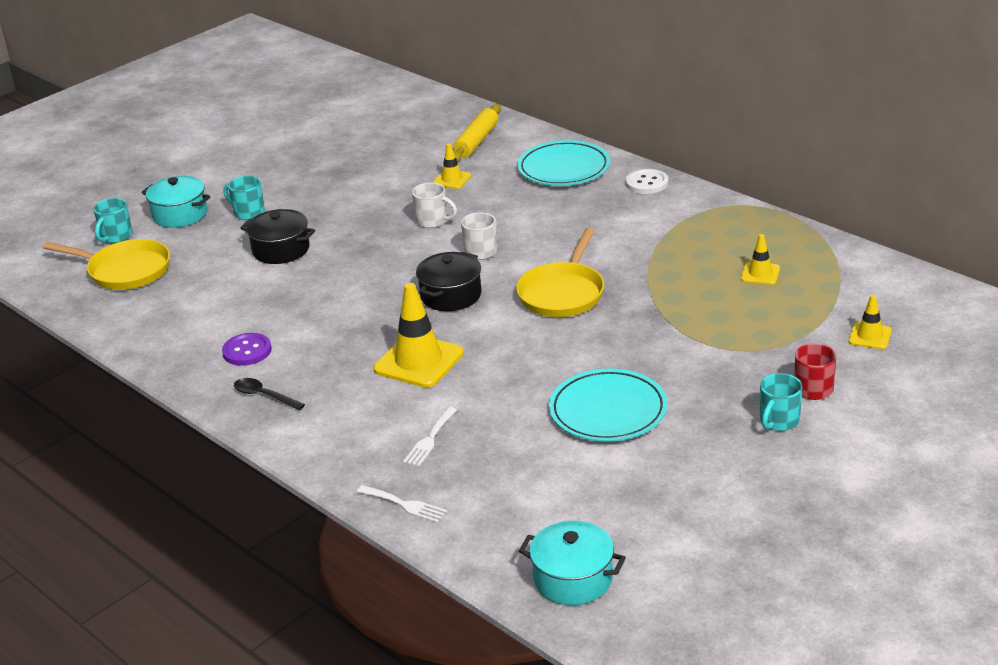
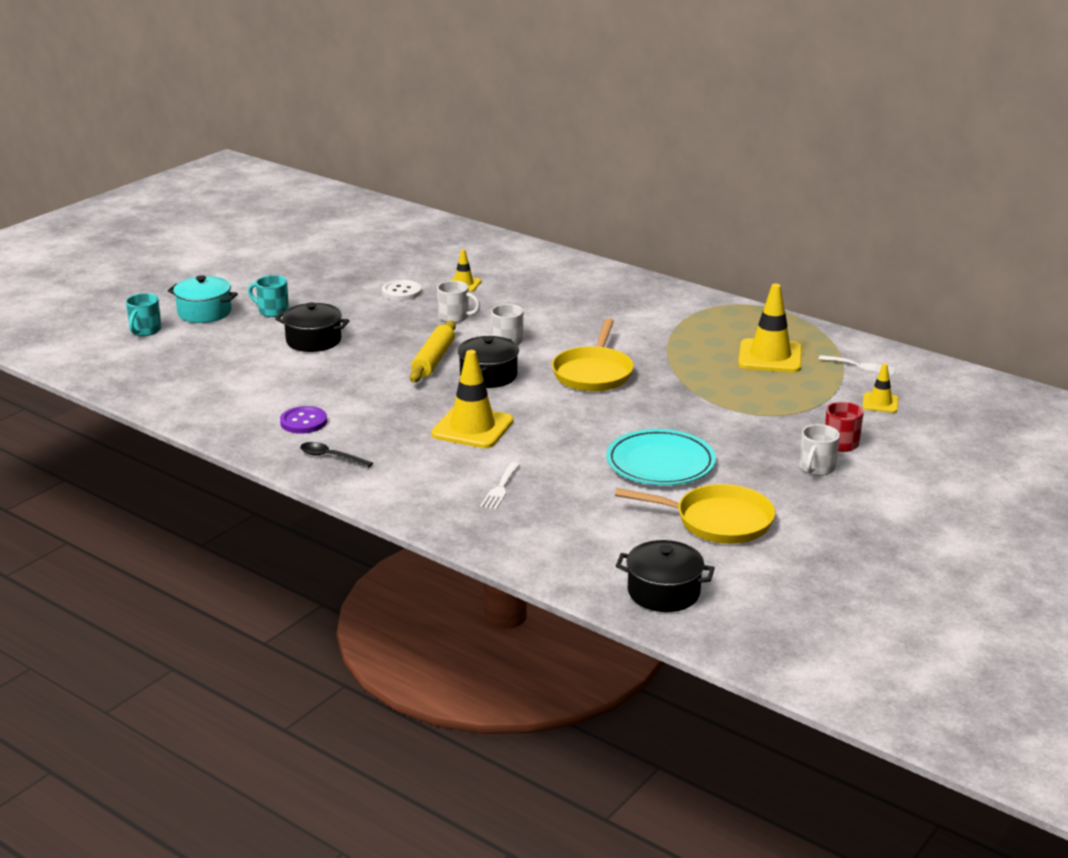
camera: 10 degrees left, 5 degrees down
(124, 270) = (162, 358): yellow pan -> yellow pan (717, 521)
(405, 505) = (491, 540): white fork -> white fork (860, 366)
(476, 141) = (478, 254): yellow rolling pin -> yellow rolling pin (433, 360)
(564, 168) = (567, 275): turquoise plate -> none
(573, 579) = (663, 592): turquoise pot -> black pot
(647, 183) = (648, 287): white button -> white button (401, 292)
(760, 274) = (770, 356): yellow traffic cone -> yellow traffic cone, size x1.90
(778, 421) = (816, 468): turquoise mug -> white mug

